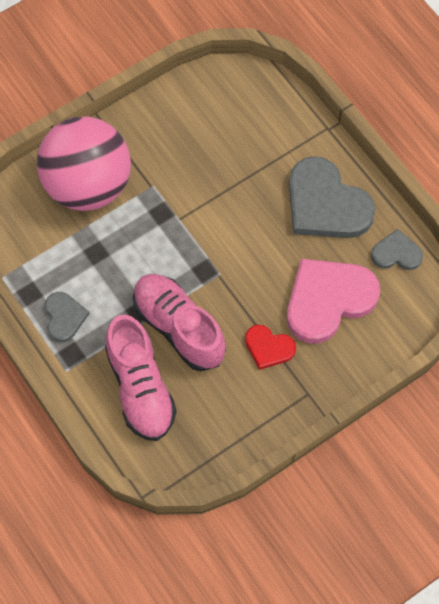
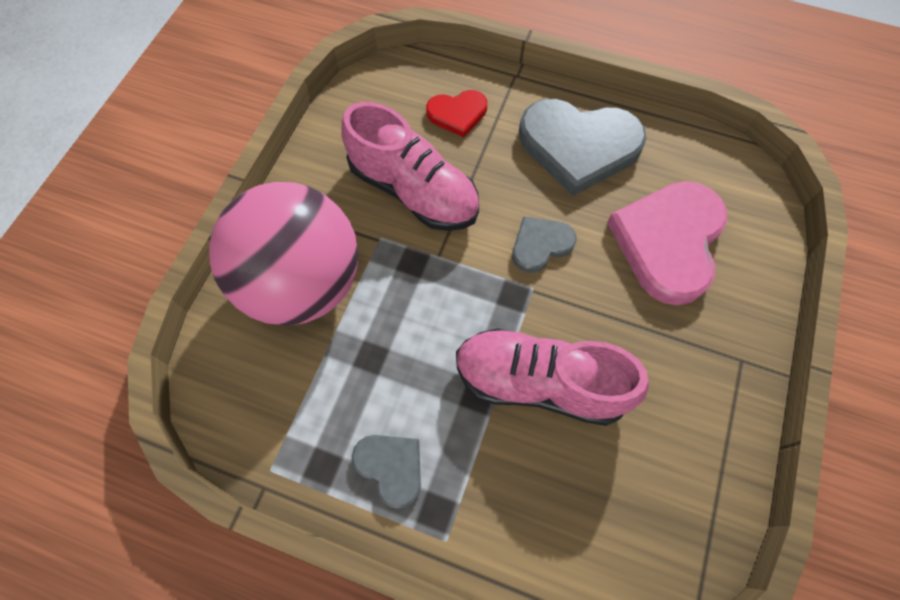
camera: 35 degrees left, 0 degrees up
(140, 387) = (555, 494): pink shoe -> pink shoe (413, 191)
(268, 348) = (656, 337): red heart -> red heart (457, 114)
(396, 253) = (688, 152): grey heart -> grey heart (540, 245)

